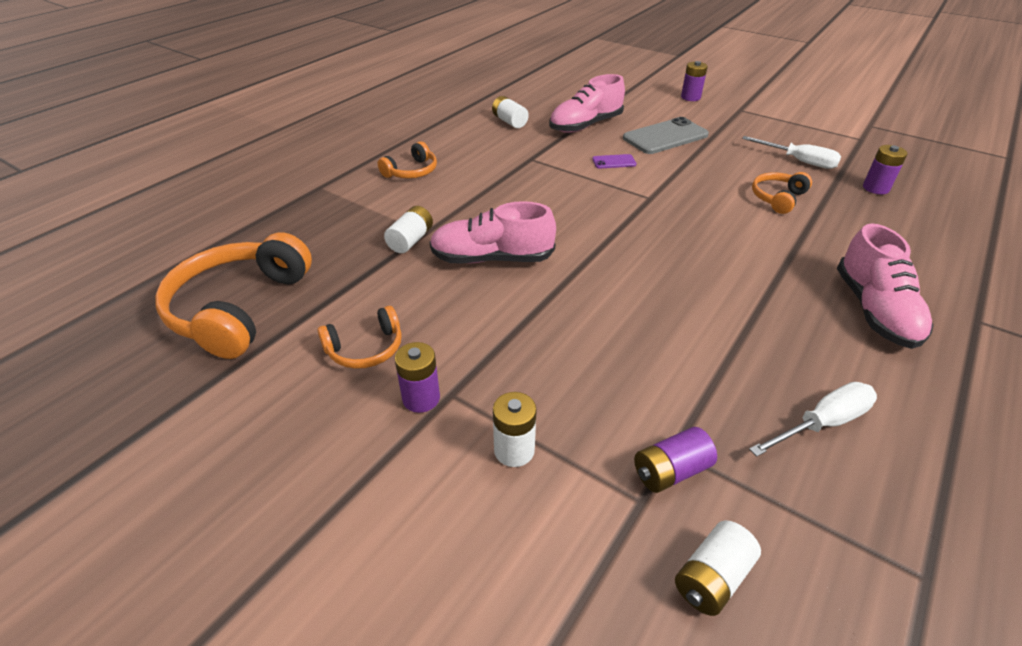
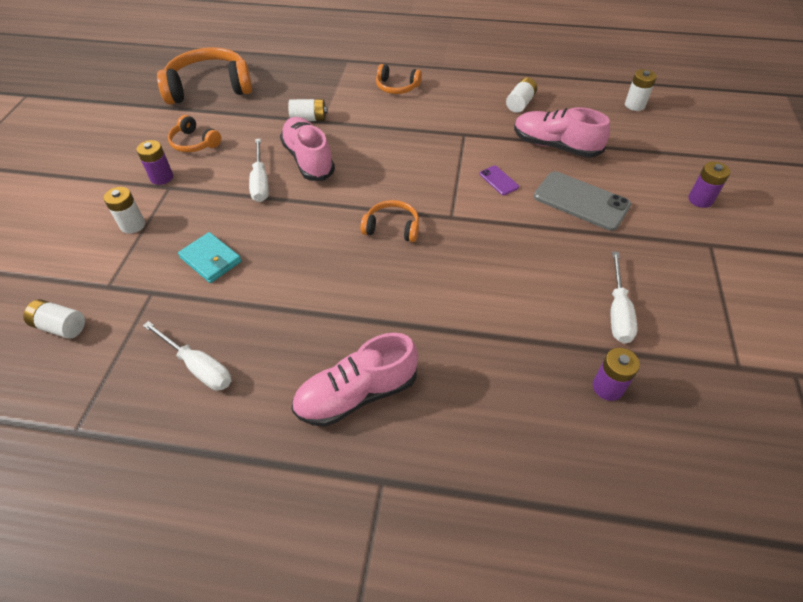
camera: 65 degrees right, 10 degrees up
(506, 304) = (260, 182): none -> white screwdriver
(559, 82) = (634, 105): none -> white battery
(634, 377) = (211, 260): none -> turquoise wallet
(670, 471) = (133, 294): purple battery -> none
(777, 198) = (517, 303): orange headphones -> orange headphones (392, 227)

